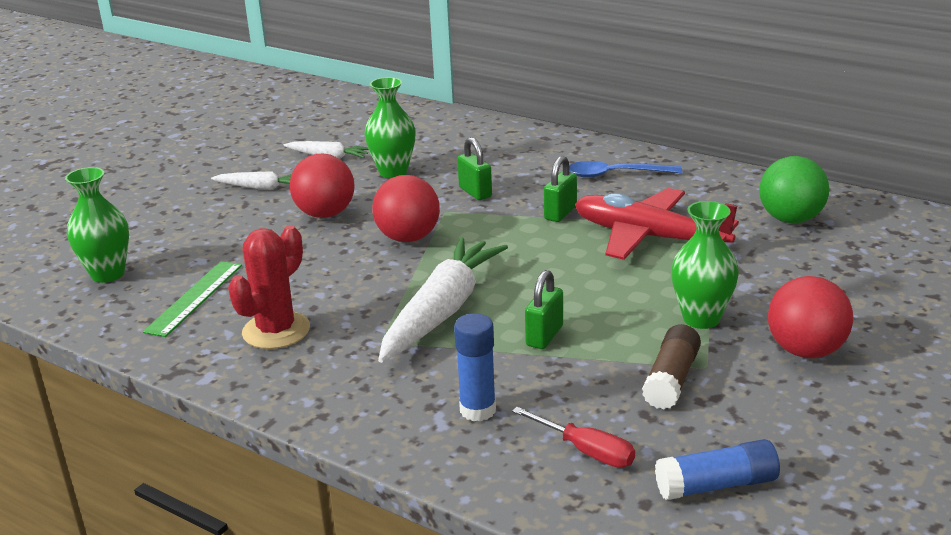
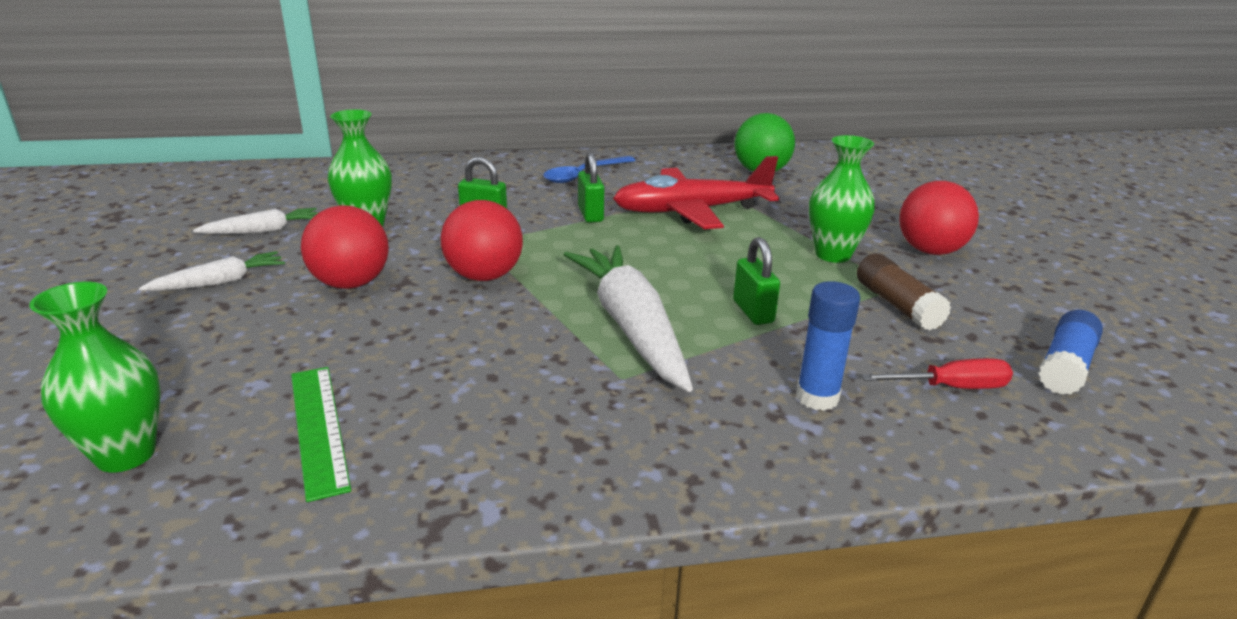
camera: 45 degrees left, 0 degrees up
(276, 331) = (490, 418): red cactus -> none

